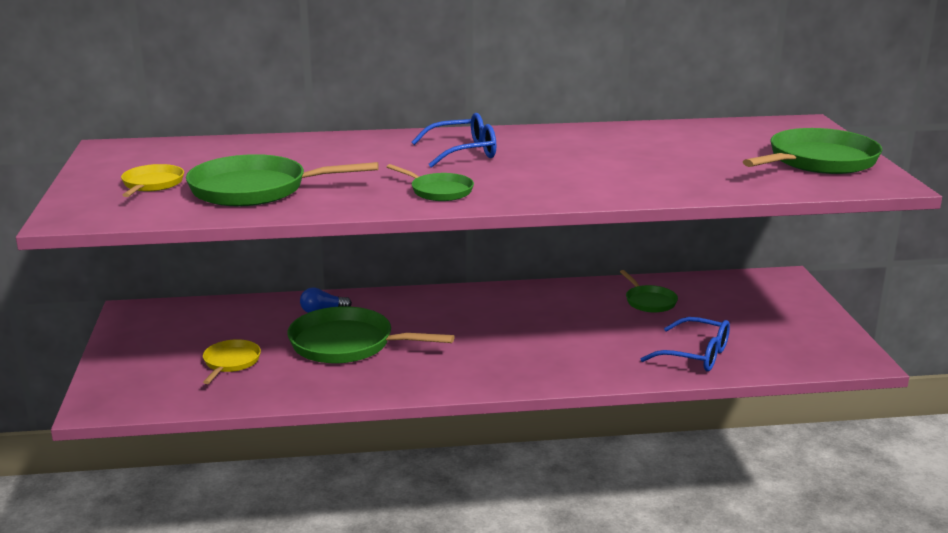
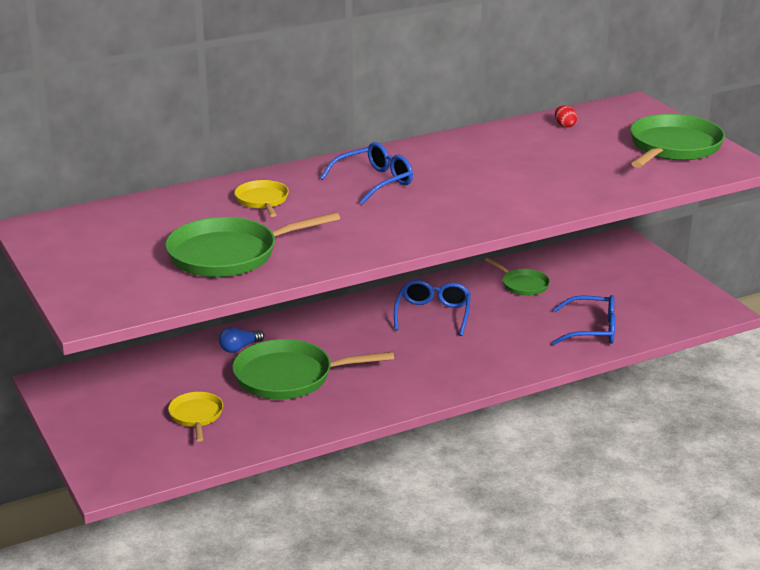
camera: 20 degrees left, 5 degrees up
(152, 184) = (125, 264): yellow pan -> yellow pan (262, 200)
(439, 191) = (392, 230): green pan -> none
(534, 313) = (433, 315): none -> blue glasses
(710, 131) = (564, 126): none -> red egg

